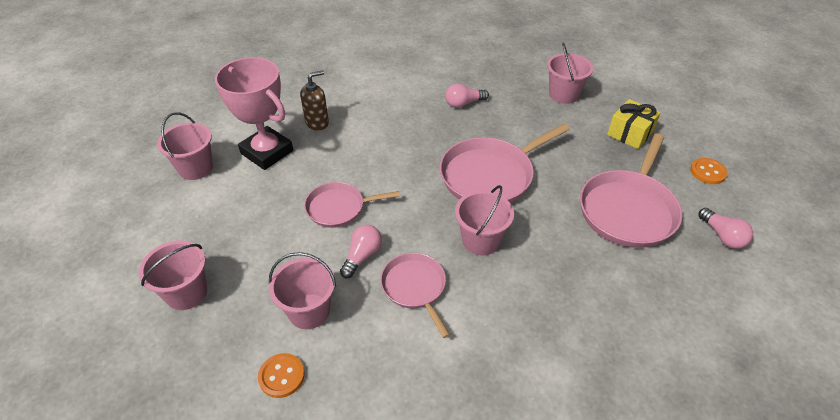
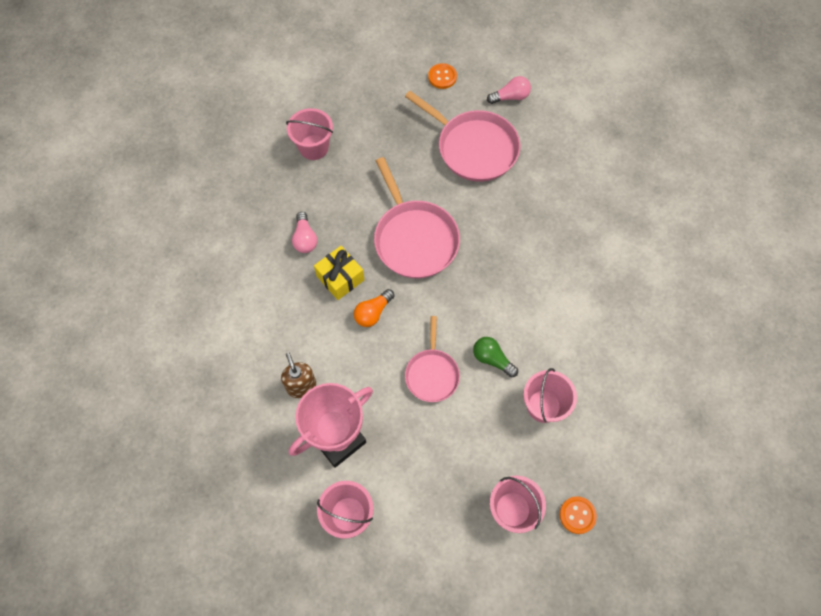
camera: 80 degrees left, 20 degrees up
(281, 376) = (600, 429): orange button -> orange button (577, 515)
(362, 256) = (492, 359): pink light bulb -> green light bulb
(398, 157) = (373, 313): none -> orange light bulb
(415, 287) = (530, 322): pink pan -> none
(481, 240) = (489, 263): pink bucket -> none
(630, 133) = (383, 113): yellow gift -> yellow gift (340, 278)

